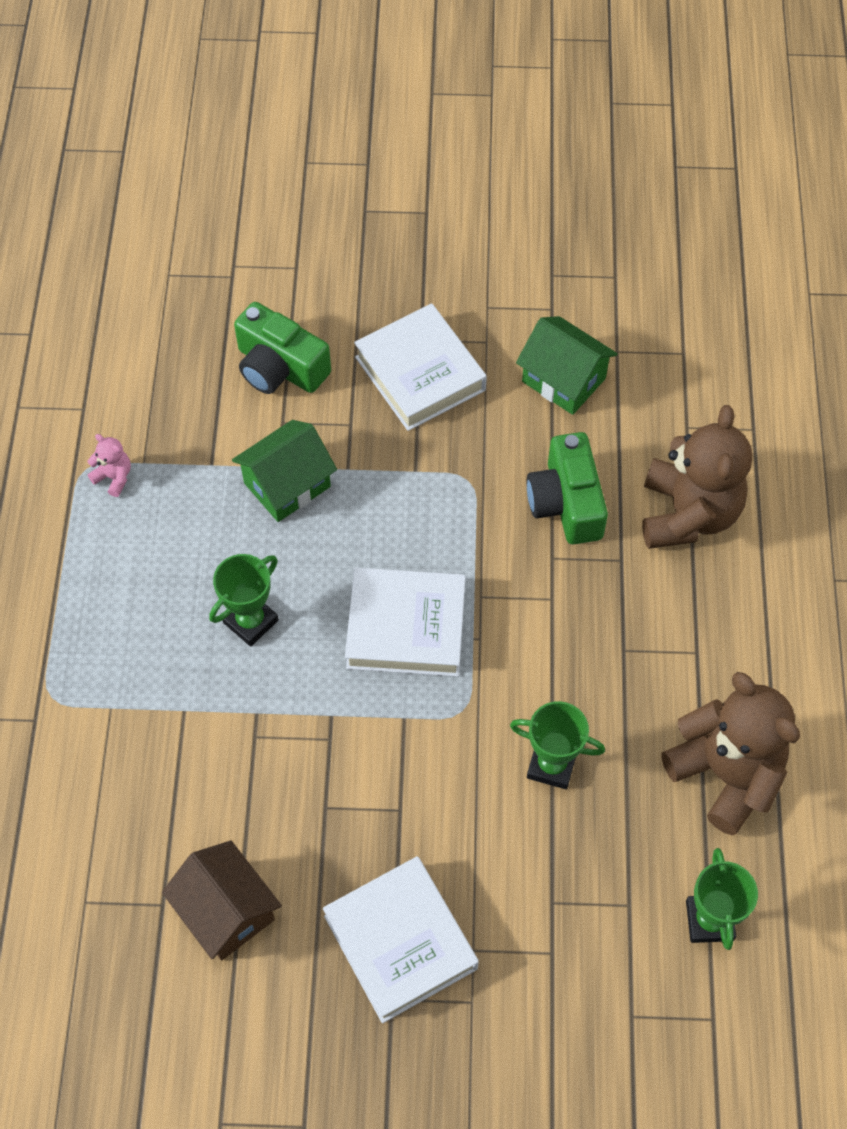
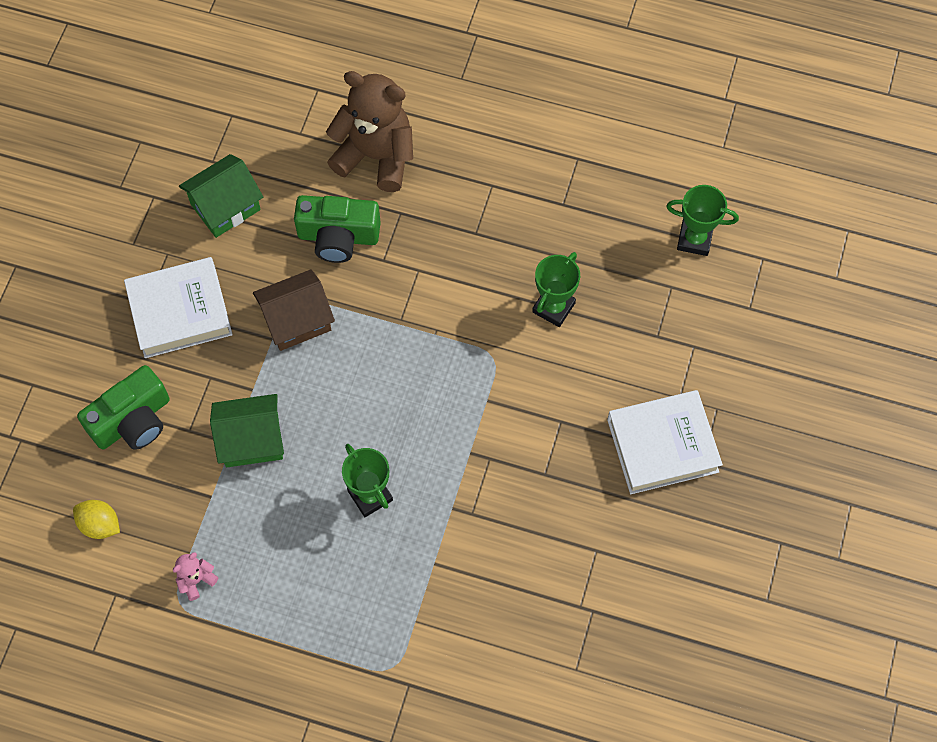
camera: 75 degrees left, 5 degrees up
(156, 373) = (100, 524): none -> yellow lemon
(226, 911) = (609, 564): brown house -> brown house (297, 320)
(287, 485) = (252, 440): green house -> green house turned 75 degrees counterclockwise
(406, 627) = (411, 380): white book -> none
(726, 774) = (591, 196): brown teddy bear -> none

